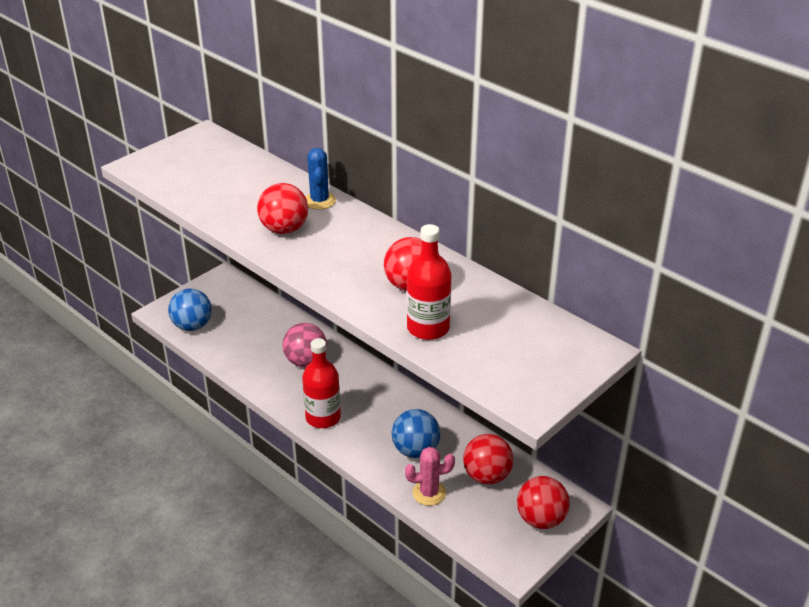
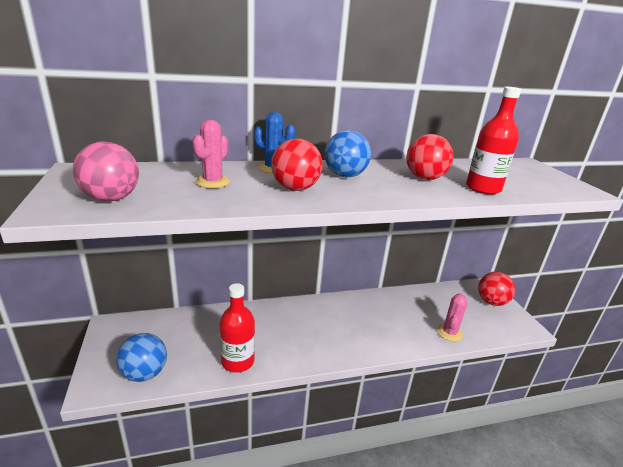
camera: 60 degrees left, 10 degrees down
(250, 191) = (213, 182): none -> pink cactus
(306, 361) = (268, 328): pink ball -> pink ball (111, 198)
(323, 417) = (339, 347): red bottle -> red bottle (237, 361)
(415, 450) = (404, 320): blue ball -> blue ball (345, 175)
(487, 476) = (445, 304): red ball -> none

